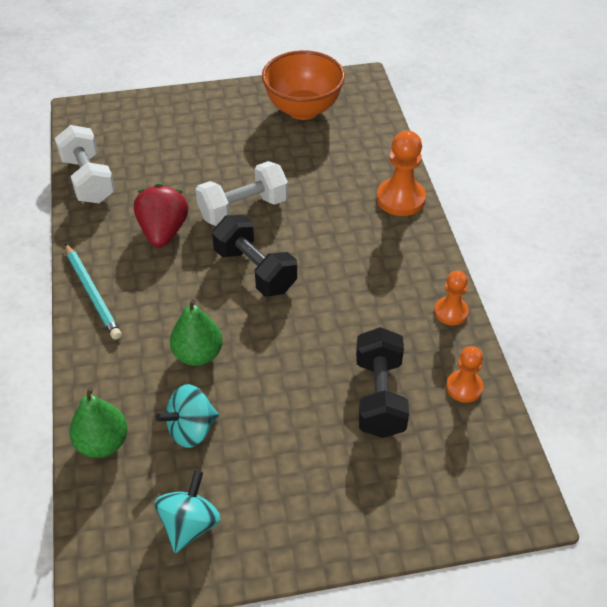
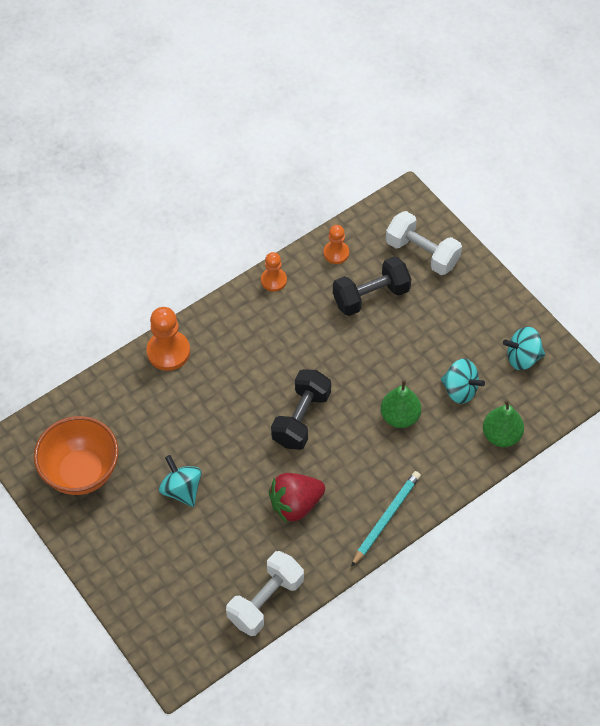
camera: 115 degrees left, 10 degrees up
(239, 162) = (182, 489): none -> turquoise spinning top
(243, 209) = (238, 459): white dumbbell -> white dumbbell (422, 253)

